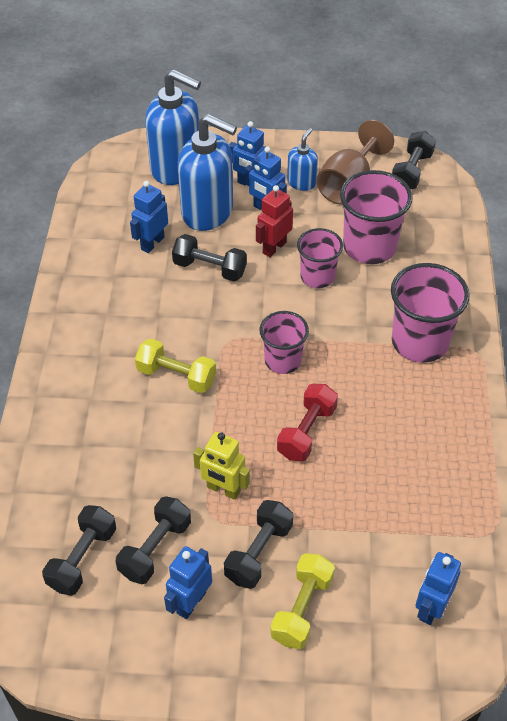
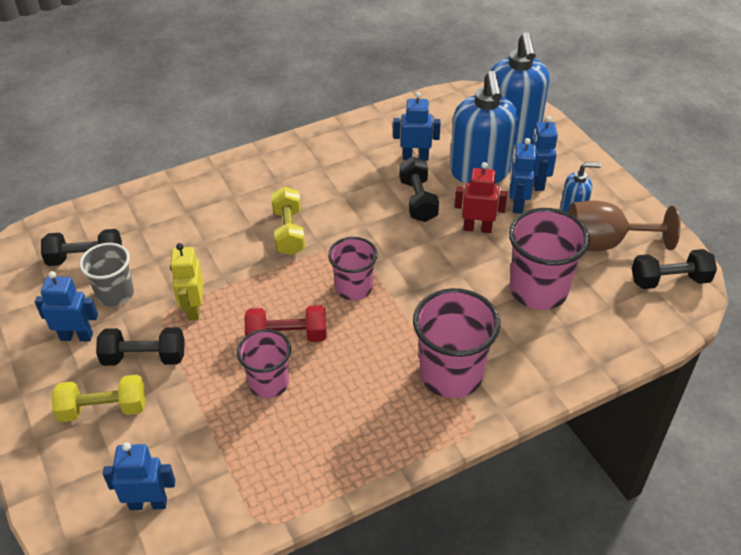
camera: 60 degrees right, 5 degrees down
(155, 548) = (115, 294): black dumbbell -> grey cup
(317, 276) = (469, 270): pink cup -> pink cup (269, 383)

